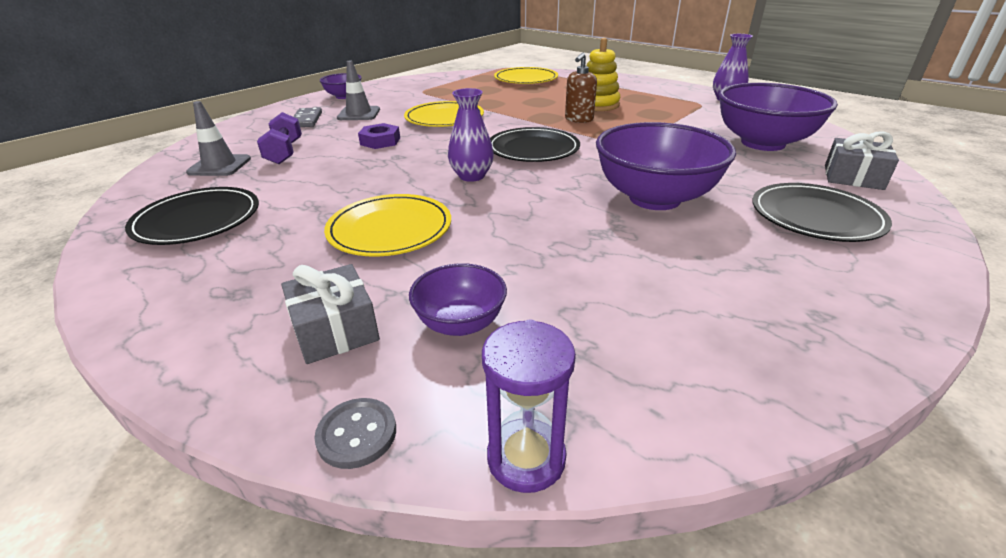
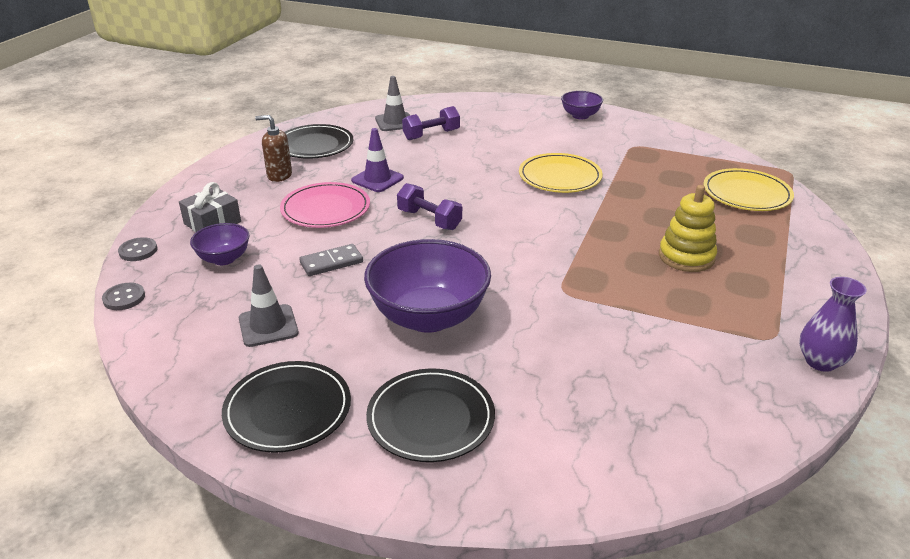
camera: 70 degrees right, 0 degrees up
(307, 120) = (505, 120): grey domino -> grey domino (331, 262)
(351, 191) = (377, 179): none -> purple traffic cone
(359, 114) = (538, 136): grey traffic cone -> grey traffic cone (268, 326)
(380, 141) = (479, 163): purple nut -> none
(390, 229) = (325, 209): yellow plate -> pink plate
(472, 176) = (429, 220): purple vase -> purple dumbbell
(526, 458) = (124, 298): purple hourglass -> grey button
(533, 149) = (509, 237): black plate -> black plate (288, 410)
(578, 119) = (619, 251): brown soap dispenser -> brown soap dispenser (279, 175)
(762, 143) = (637, 391): purple bowl -> none
(853, 177) = (559, 461): grey gift -> none

